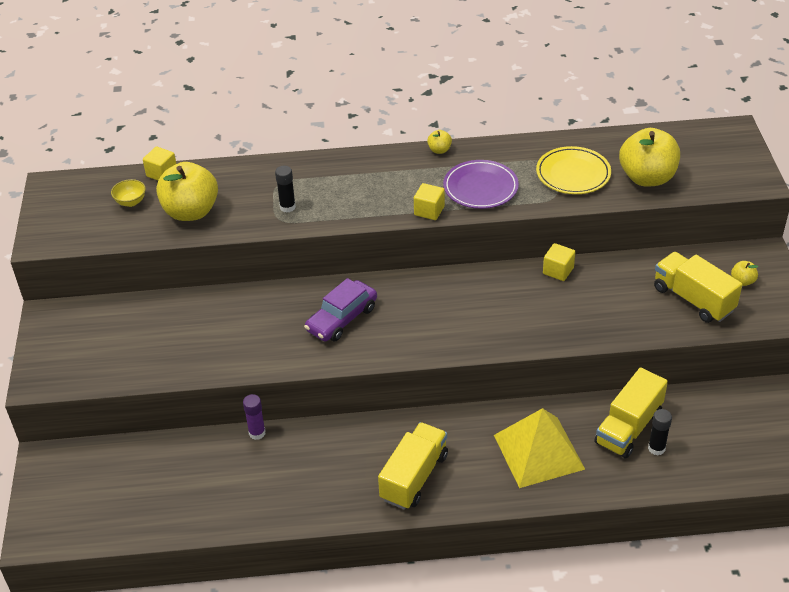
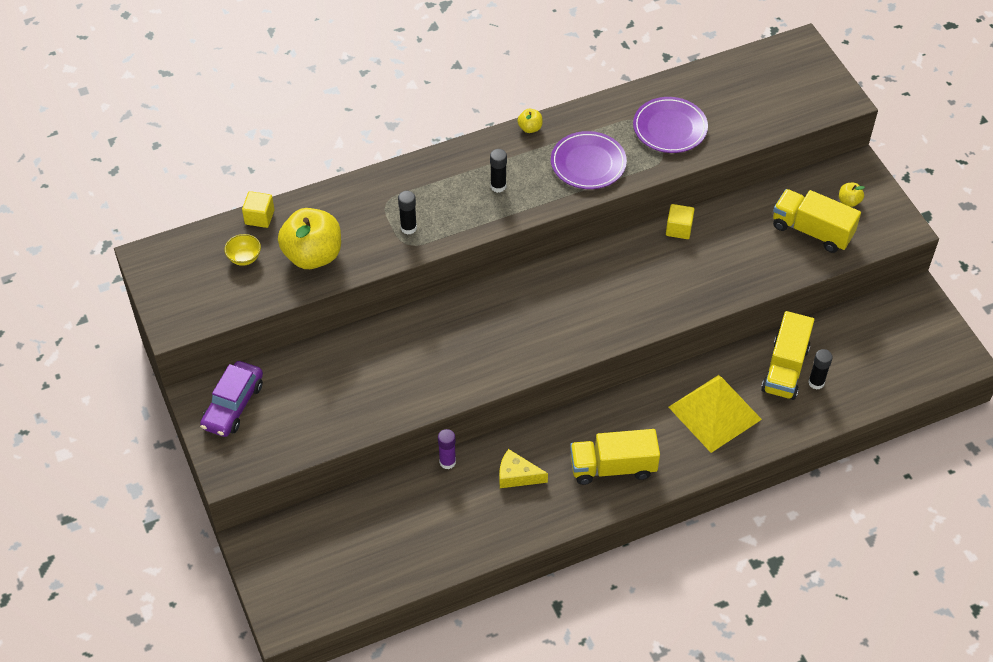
camera: 20 degrees left, 10 degrees up
(316, 461) = (517, 476): none -> yellow cheese
(342, 319) = (496, 330): purple car -> purple car (233, 405)
(387, 190) = (498, 186): none -> black glue stick
(414, 477) = (613, 467): yellow truck -> yellow truck turned 105 degrees counterclockwise
(429, 211) = (549, 201): yellow cube -> none
(573, 174) = (670, 128): yellow plate -> purple plate
(647, 178) = (740, 117): yellow apple -> none

